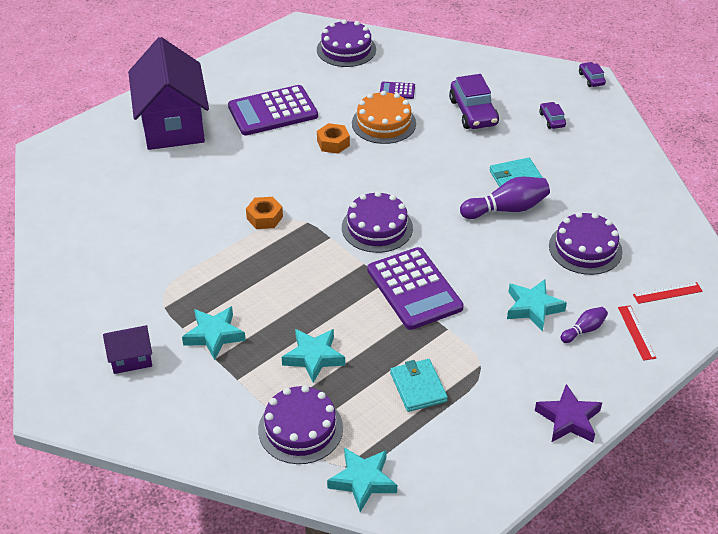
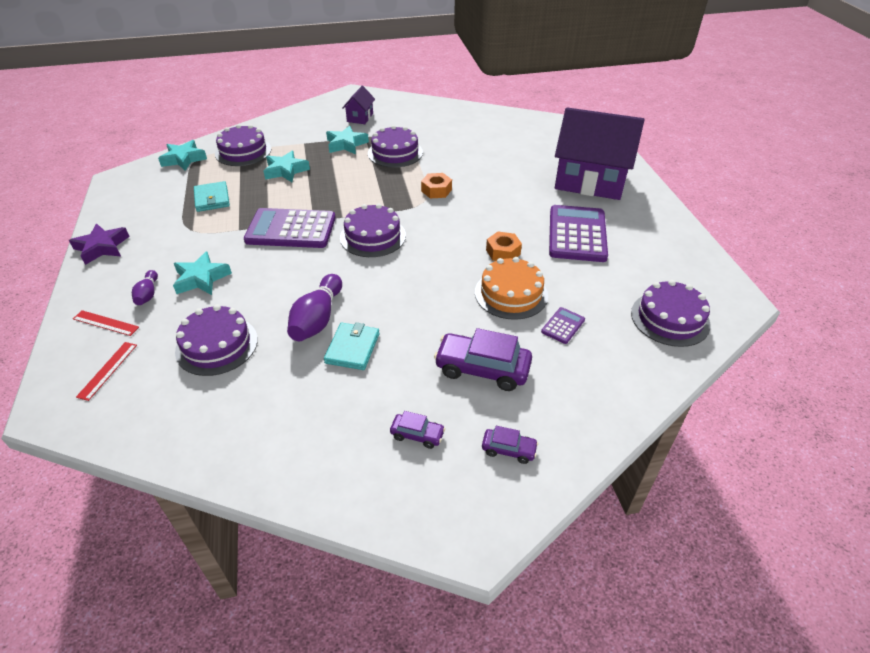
camera: 120 degrees right, 0 degrees up
(206, 282) = (395, 153): none -> purple cake
(418, 387) = (212, 199): turquoise wallet -> turquoise wallet turned 60 degrees clockwise
(591, 79) = (472, 540): purple car -> purple car (508, 449)

